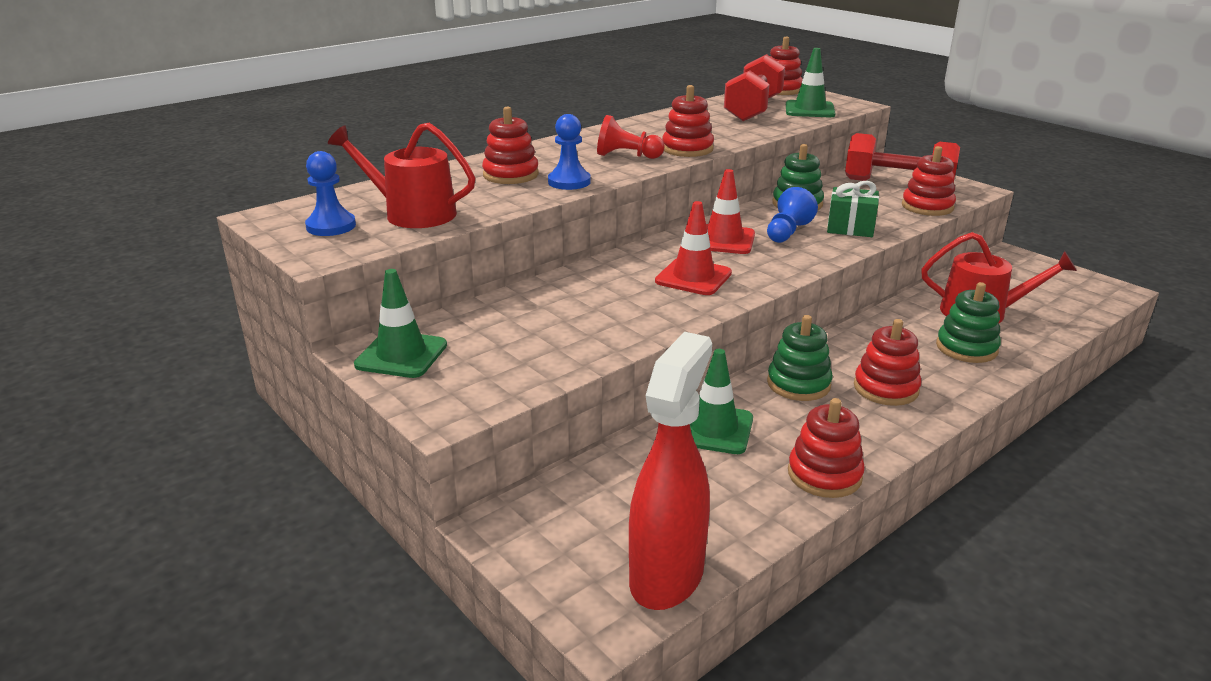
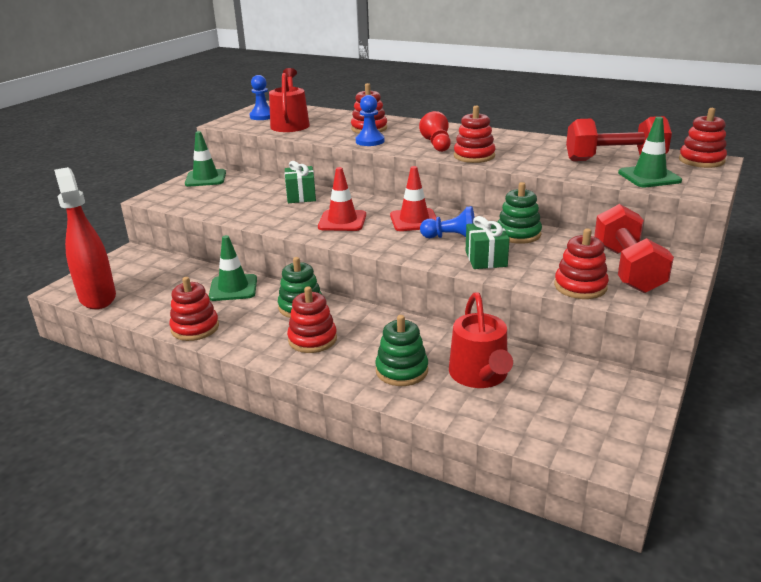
camera: 70 degrees right, 0 degrees up
(575, 290) = (301, 196): none -> green gift
(667, 576) = (97, 297): red spray bottle -> red spray bottle turned 120 degrees counterclockwise

